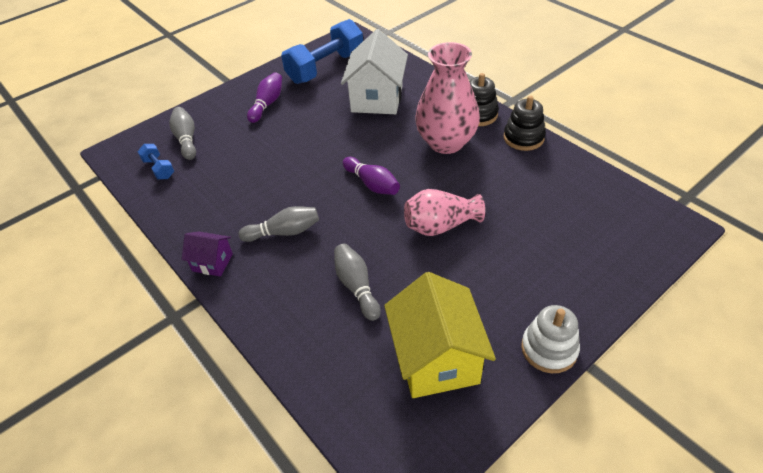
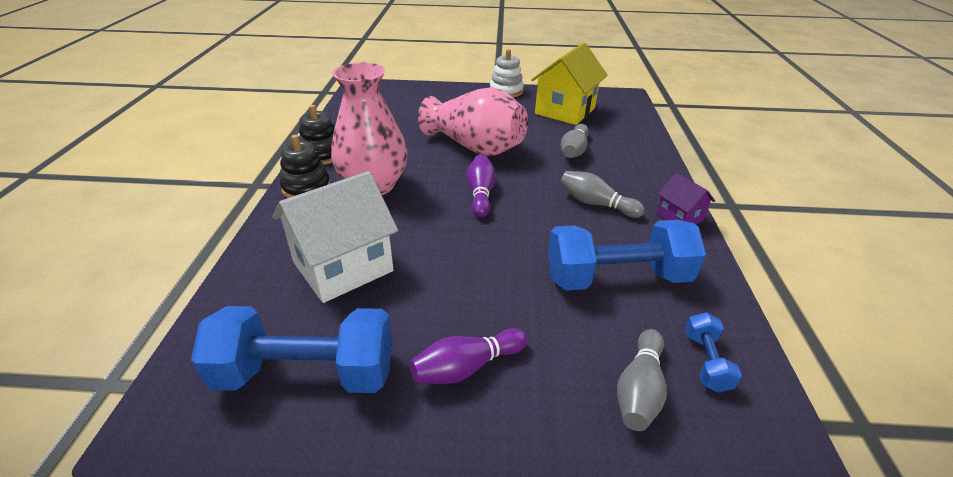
camera: 140 degrees left, 10 degrees down
(229, 183) = (617, 278): none -> blue dumbbell
(440, 225) = (475, 147): pink vase -> pink vase, size x1.54

